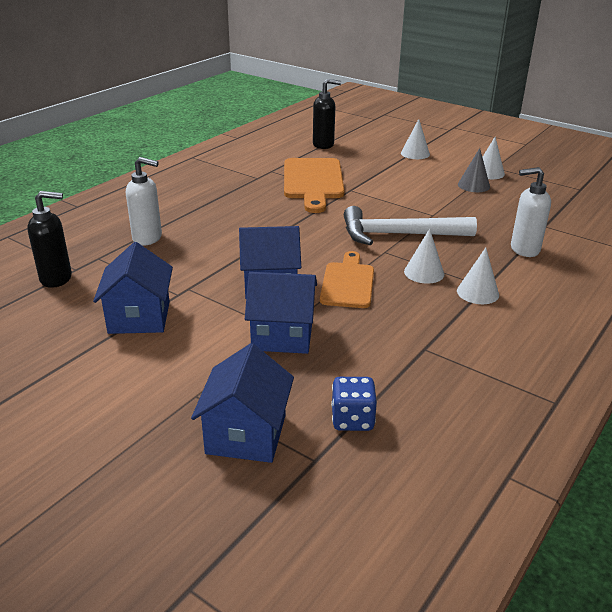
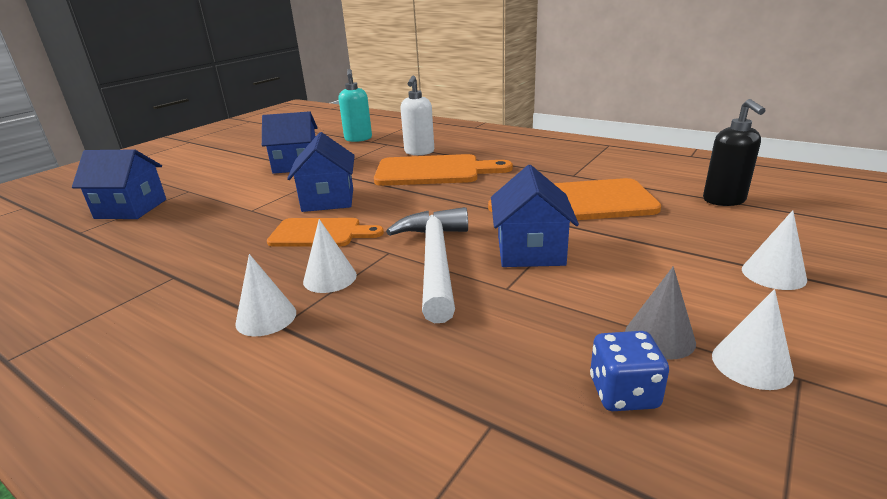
camera: 90 degrees right, 5 degrees down
(57, 278) = (358, 139): black soap dispenser -> turquoise soap dispenser
(216, 232) = (434, 171): none -> orange cutting board
(282, 335) = (243, 211): blue house -> blue house (530, 251)
(352, 419) = (106, 243): blue dice -> blue dice (623, 393)
(524, 249) = (386, 378): white soap dispenser -> none

